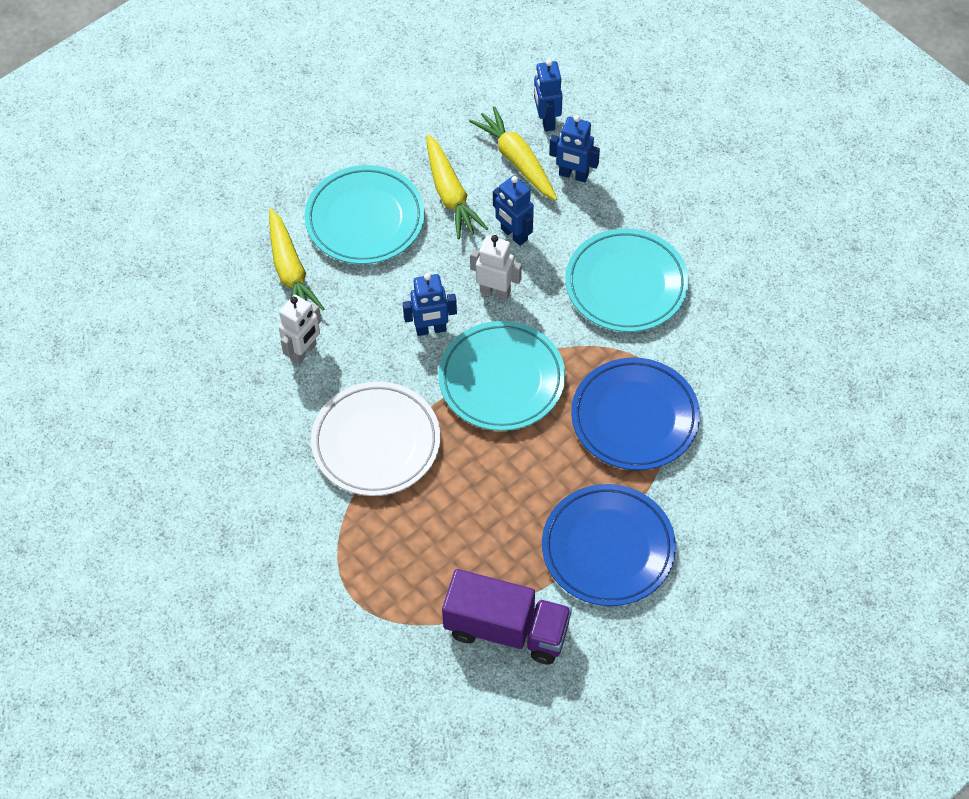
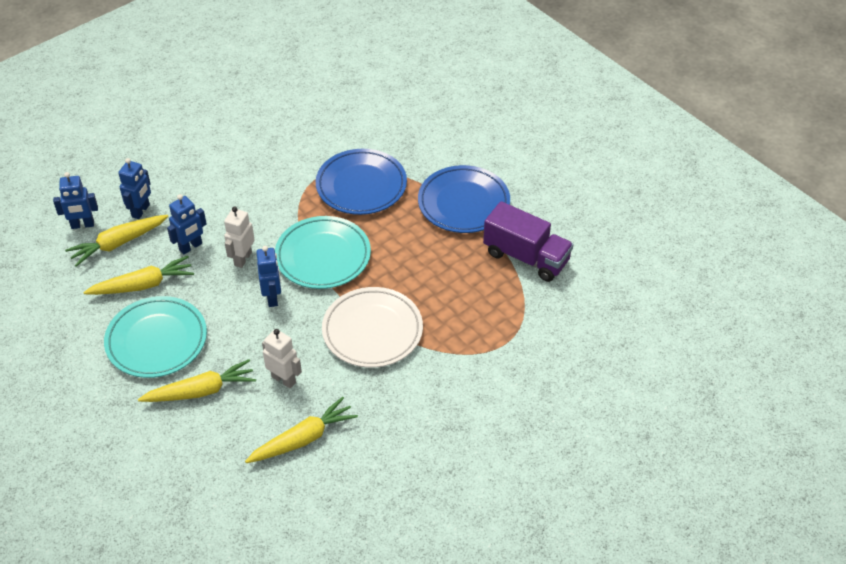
camera: 90 degrees left, 10 degrees down
(218, 378) = (303, 439): none -> yellow carrot
(506, 629) = (526, 257): purple truck -> purple truck turned 105 degrees clockwise
(626, 284) = (248, 185): turquoise plate -> none

